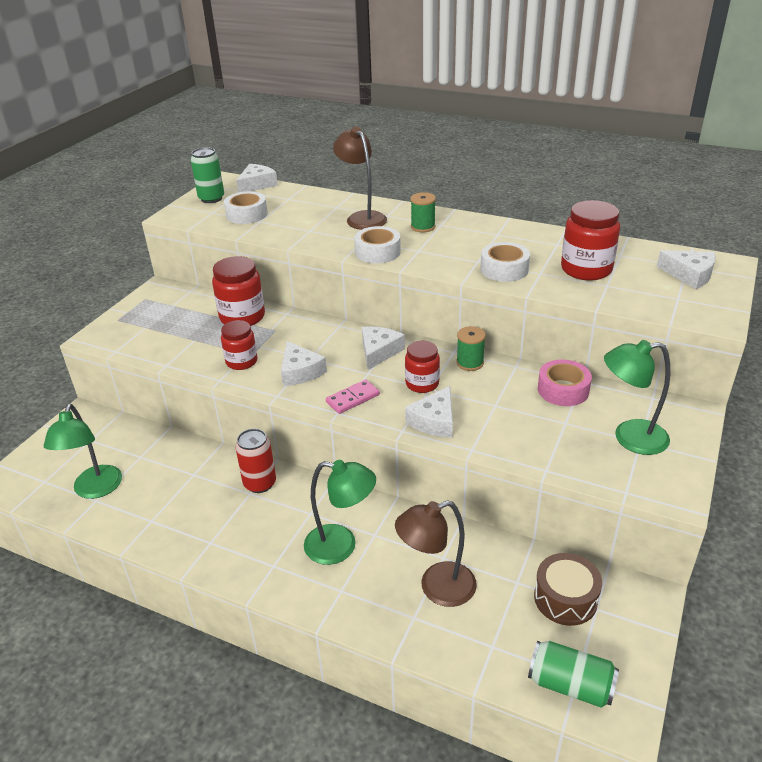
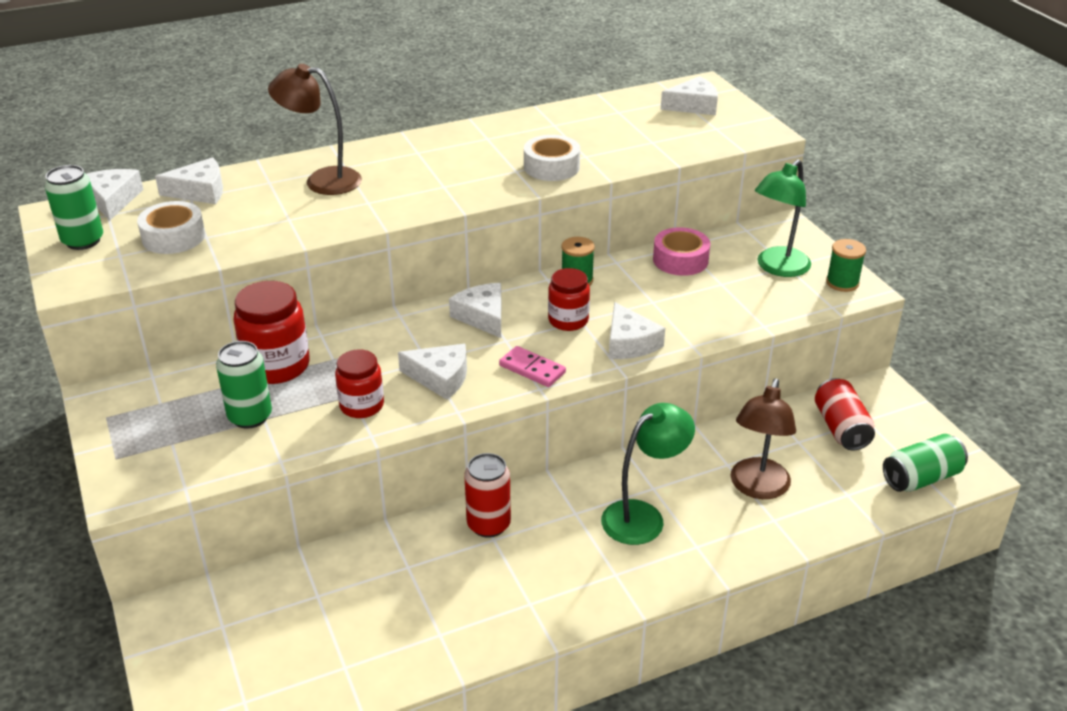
camera: 50 degrees left, 0 degrees up
(95, 490) = (325, 659): green lamp -> none
(191, 335) = (250, 417): none -> green can
(298, 197) = (200, 191): none -> white cheese
(353, 399) = (532, 369): pink domino -> pink domino turned 60 degrees counterclockwise
(377, 252) = (407, 206): white tape -> none
(423, 227) = (405, 162): green spool -> green spool (842, 283)
(565, 598) = (841, 428): brown drum -> red can
(586, 269) = (615, 136): red jar -> none

